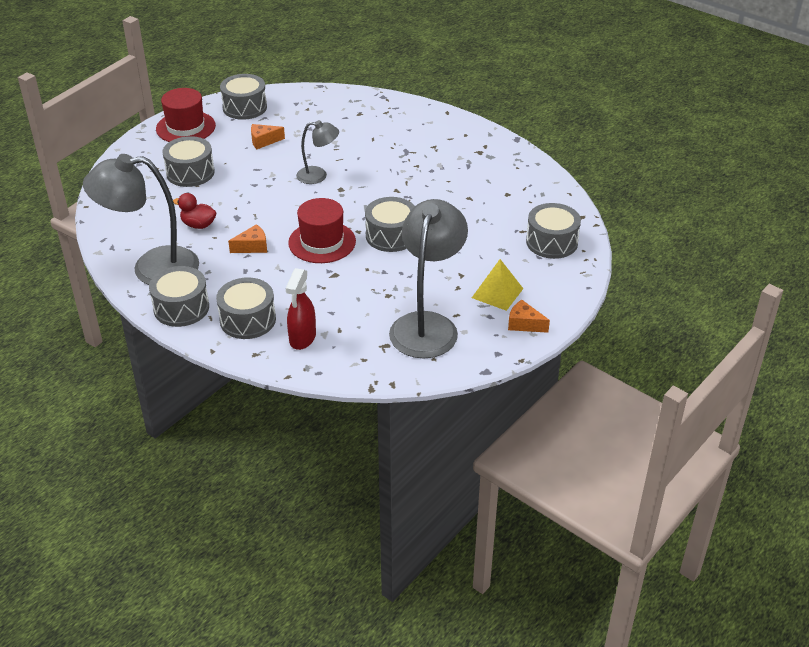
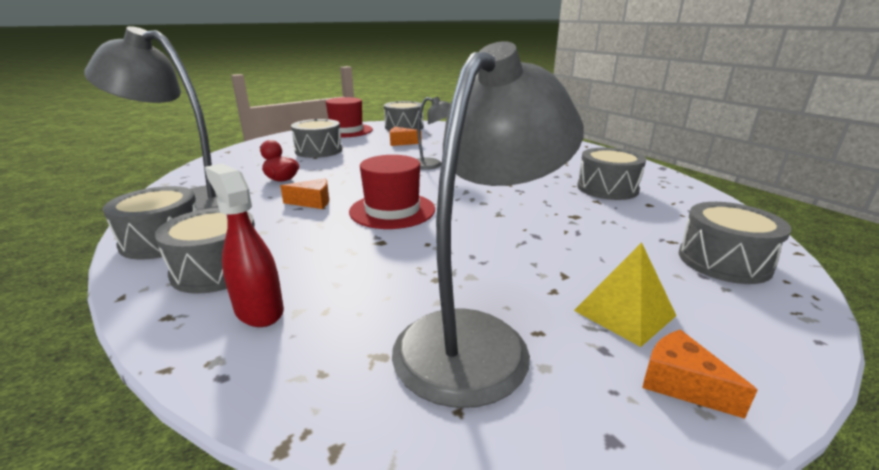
camera: 20 degrees right, 15 degrees down
(302, 338) = (259, 310): red spray bottle -> red spray bottle turned 105 degrees clockwise
(391, 236) = (480, 218): grey drum -> grey drum (607, 188)

